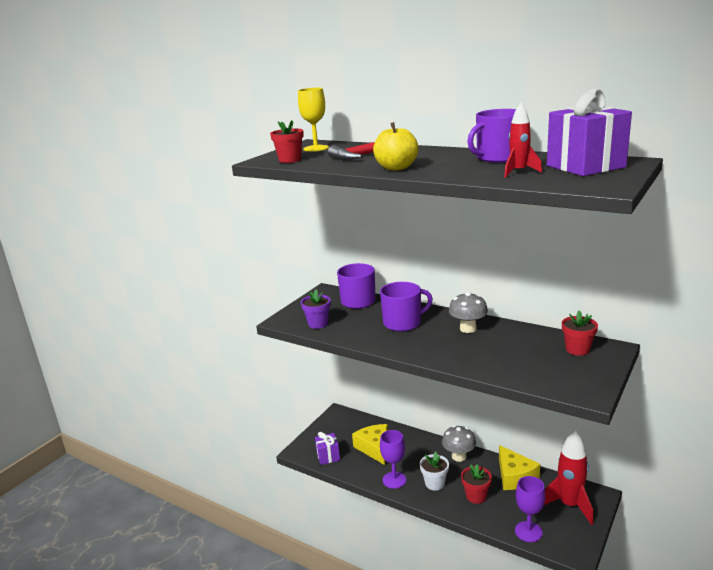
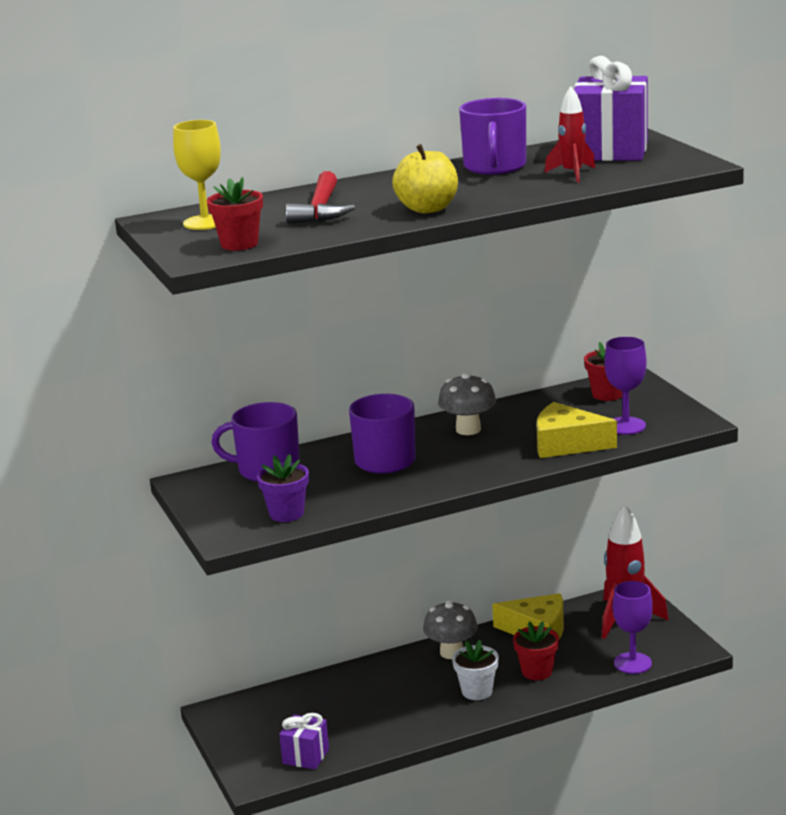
camera: 55 degrees left, 0 degrees up
(374, 448) = (343, 710): yellow cheese -> yellow cheese (566, 444)
(394, 480) = (430, 719): purple goblet -> purple goblet (625, 426)

